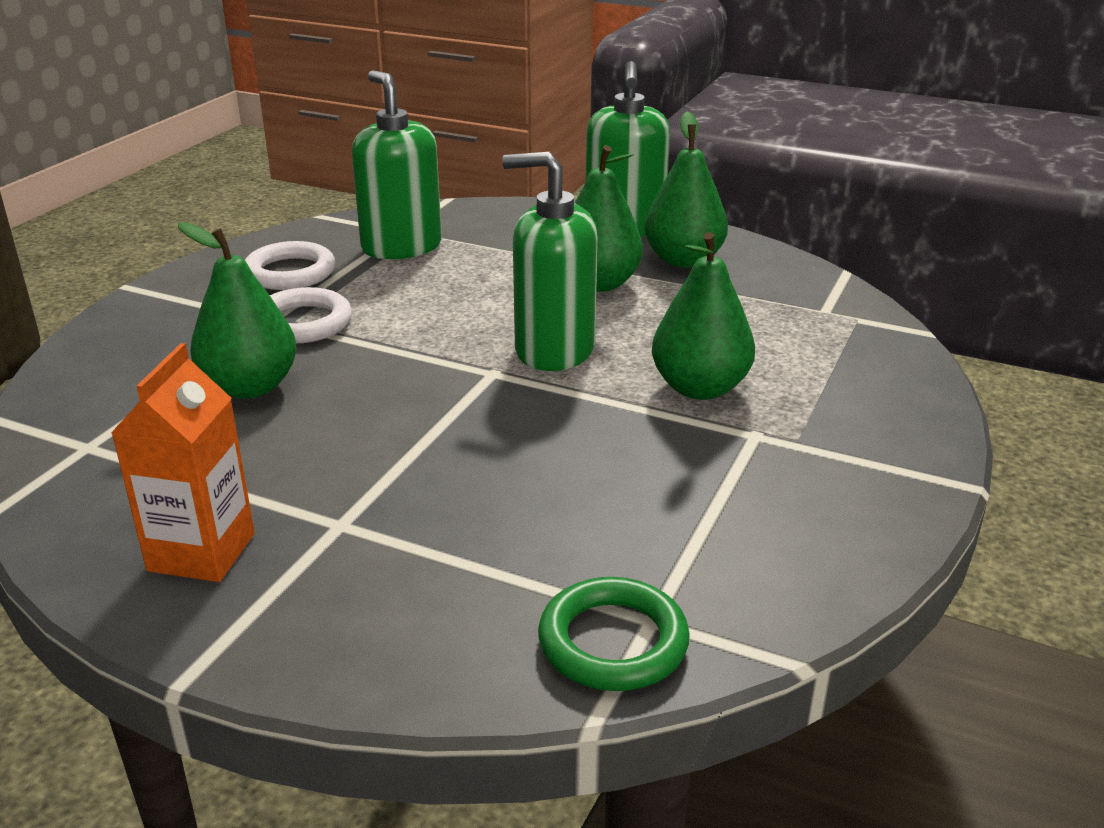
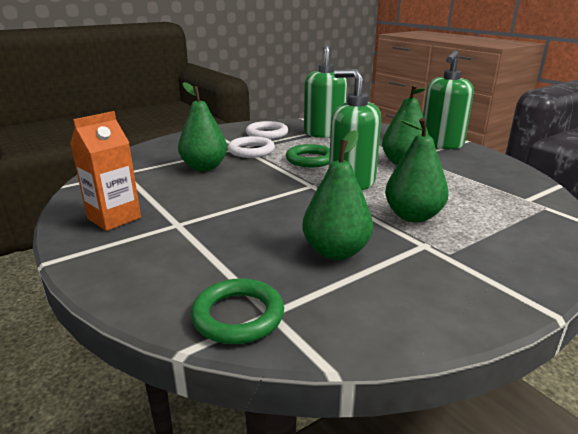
camera: 30 degrees right, 5 degrees down
(436, 316) = (310, 159): none -> green ring
(683, 260) = (460, 162): green pear -> green pear (336, 251)

